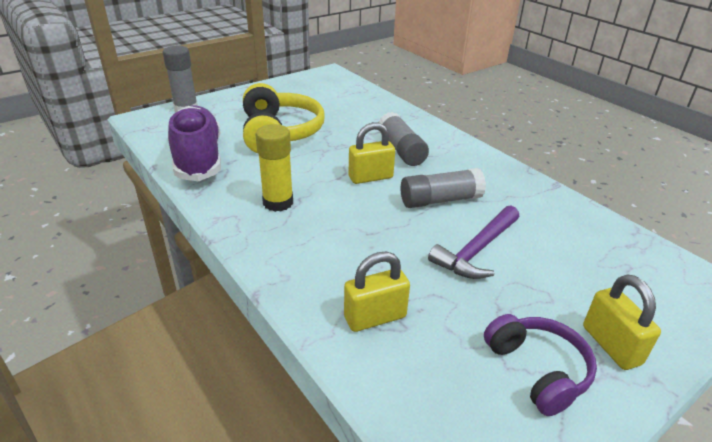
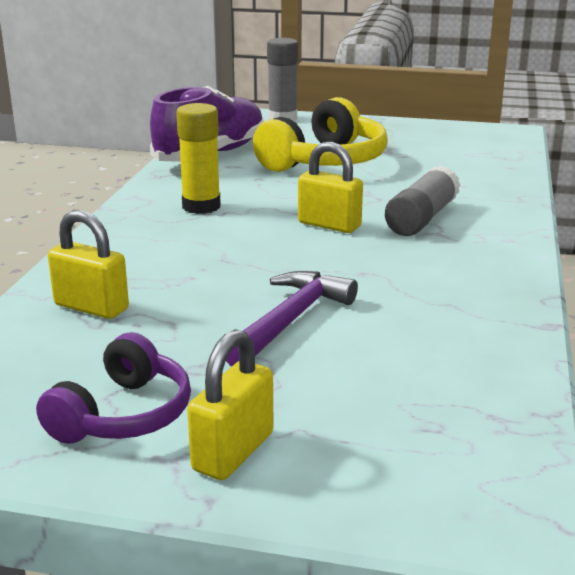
camera: 50 degrees right, 10 degrees down
(440, 200) = (356, 270): grey glue stick -> none
(476, 251) = (290, 320): purple hammer -> purple hammer turned 120 degrees clockwise

